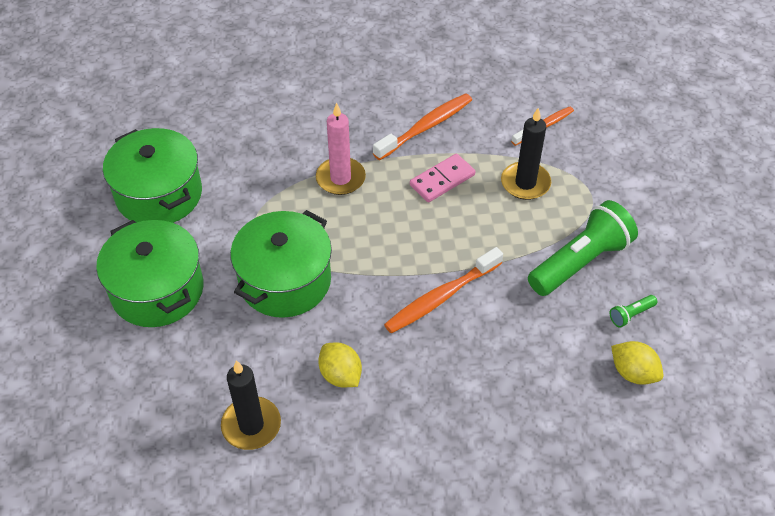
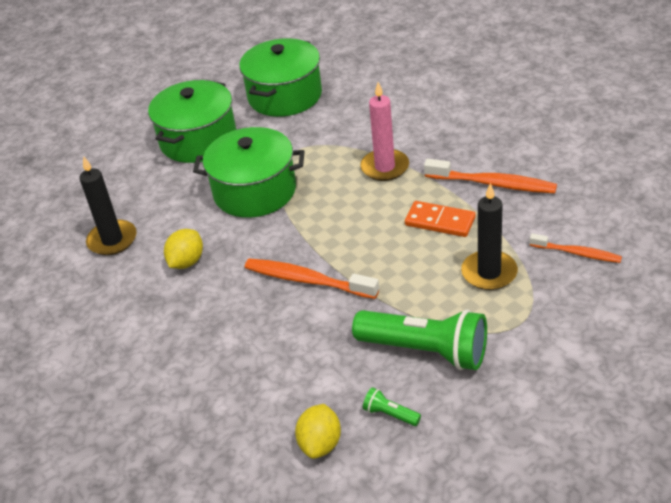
camera: 65 degrees right, 10 degrees down
(442, 180) = (440, 221): pink domino -> orange domino

